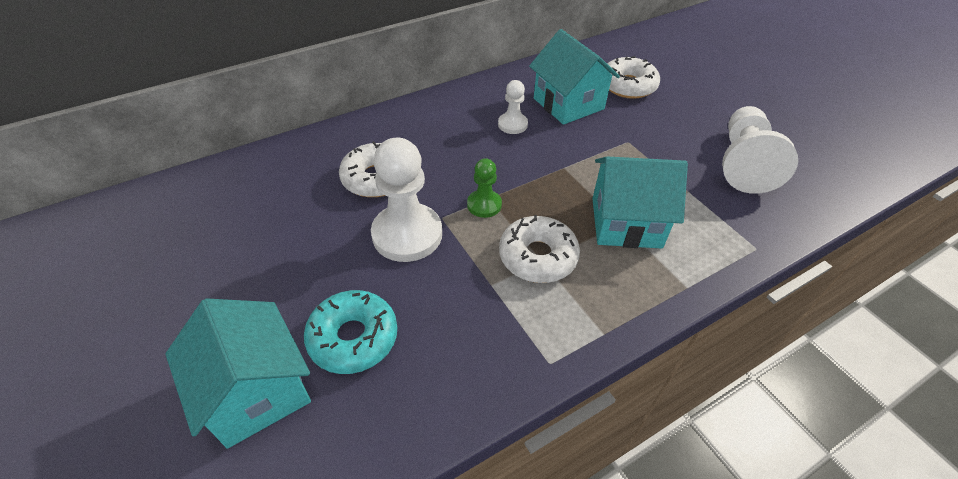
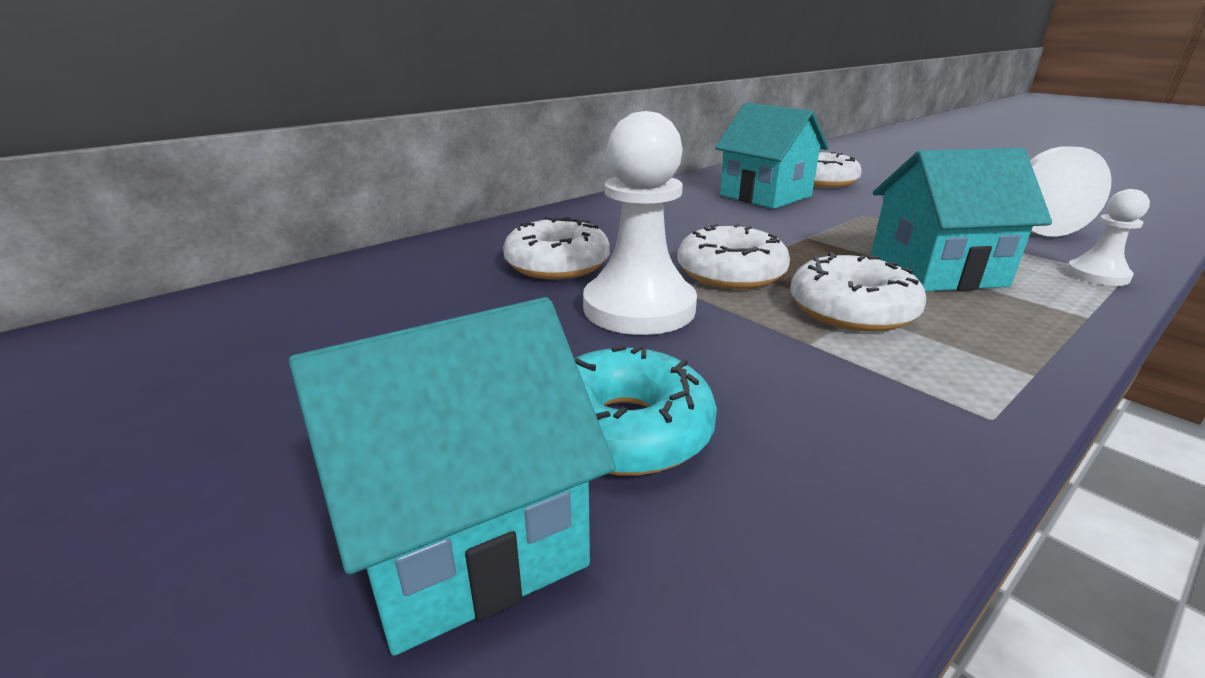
camera: 10 degrees left, 20 degrees down
(256, 391) = (464, 537): turquoise house -> turquoise house turned 75 degrees counterclockwise
(484, 205) = (730, 273): green pawn -> white donut
(512, 124) = (711, 213): white pawn -> white pawn (1097, 275)

